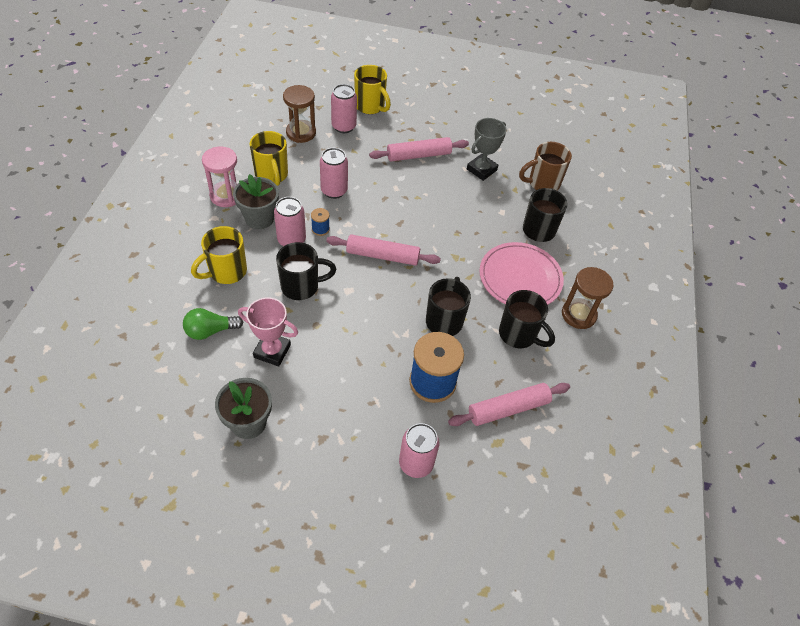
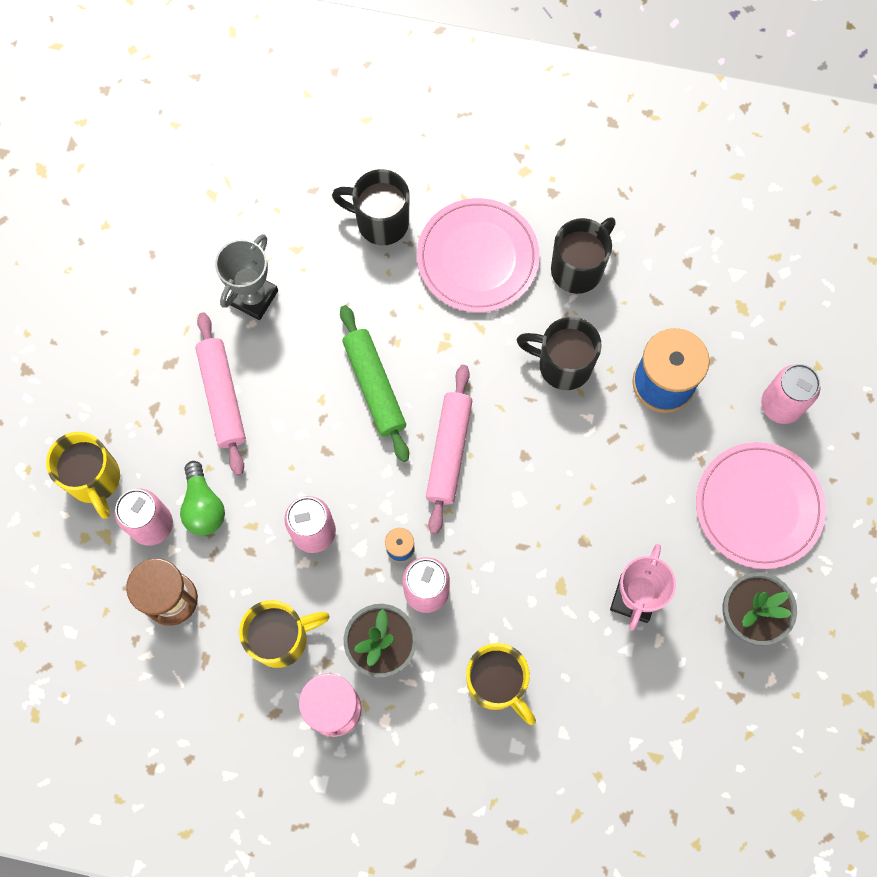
camera: 85 degrees left, 20 degrees up
(210, 331) = (607, 690): green light bulb -> green light bulb (203, 506)
(301, 286) = (516, 567): black mug -> none
(333, 439) = (758, 506): none -> pink plate
(370, 106) = (95, 480): yellow mug -> yellow mug turned 105 degrees clockwise
(426, 221) = (374, 387): none -> green rolling pin
(481, 170) = (253, 297): grey trophy -> grey trophy turned 75 degrees clockwise
(508, 408) = (693, 291): pink rolling pin -> none
(542, 183) = (281, 207): brown mug -> none
(578, 315) = (538, 187): brown hourglass -> none

